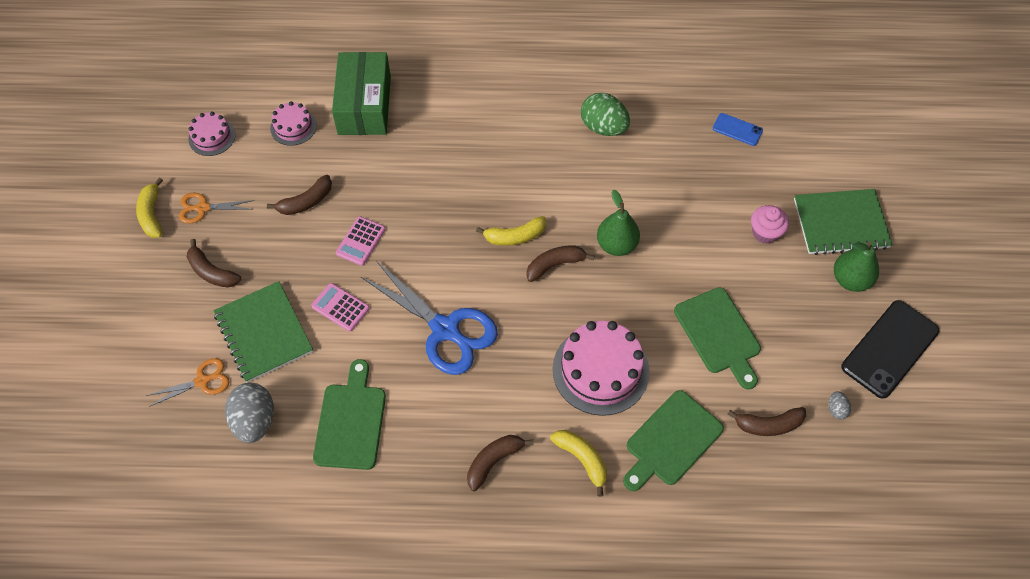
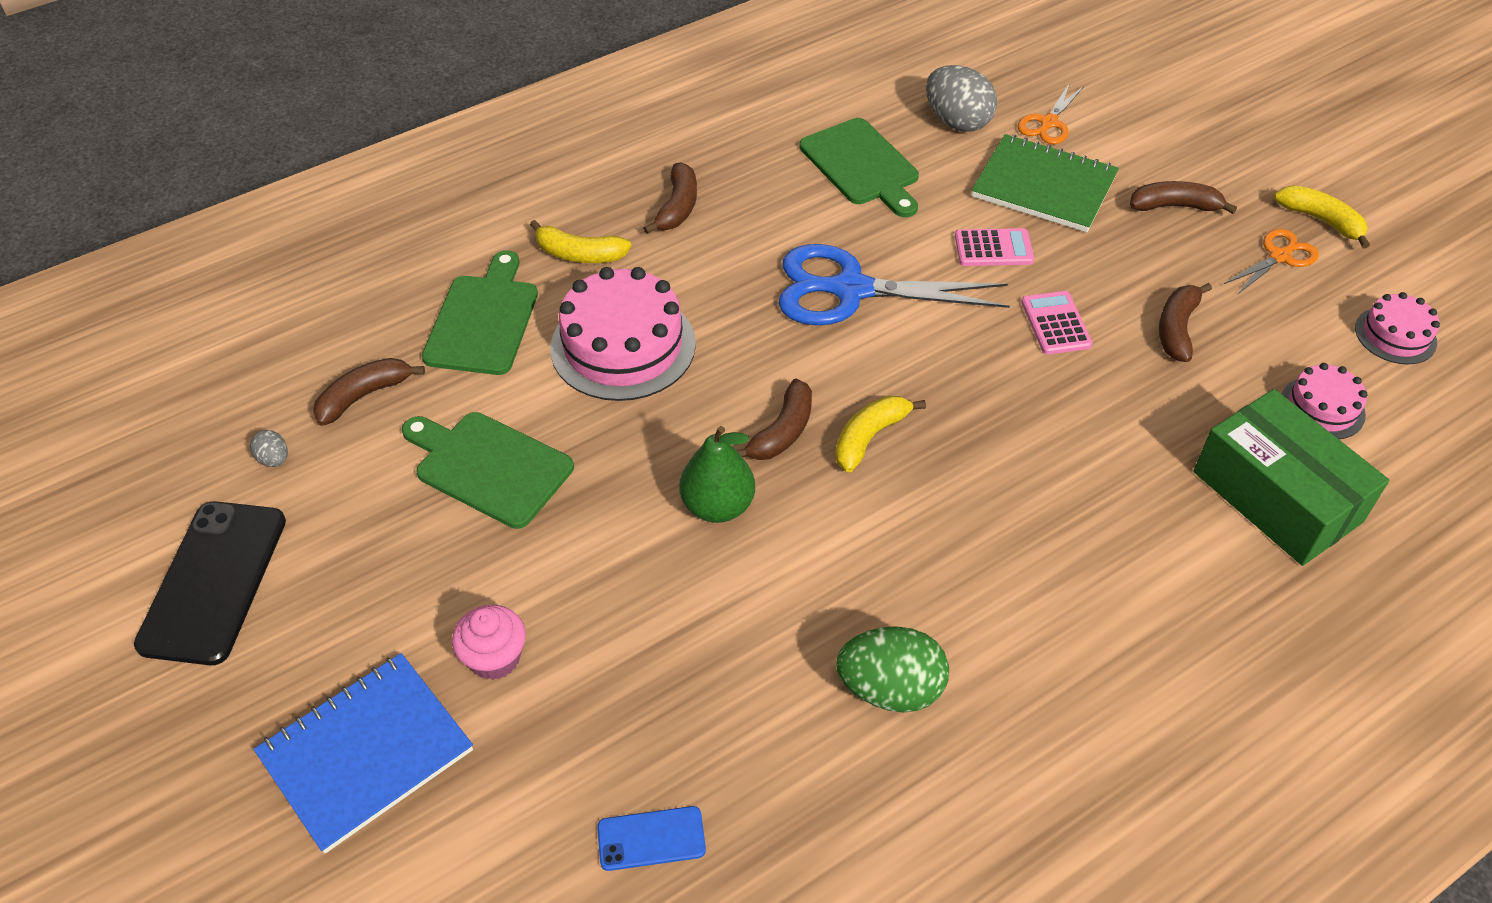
camera: 145 degrees right, 10 degrees down
(841, 223) = (366, 752): green notebook -> blue notebook
(850, 280) = (313, 657): green pear -> none

